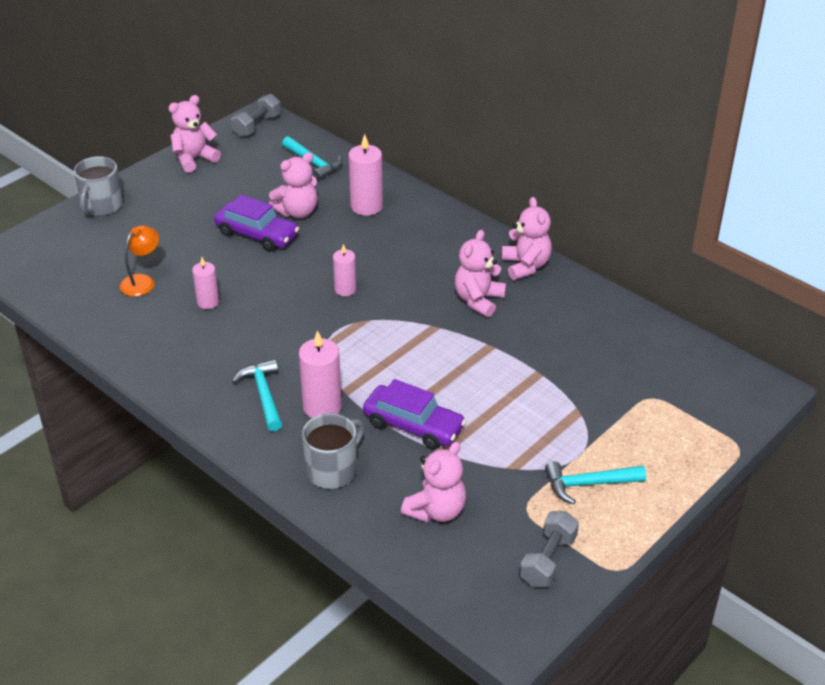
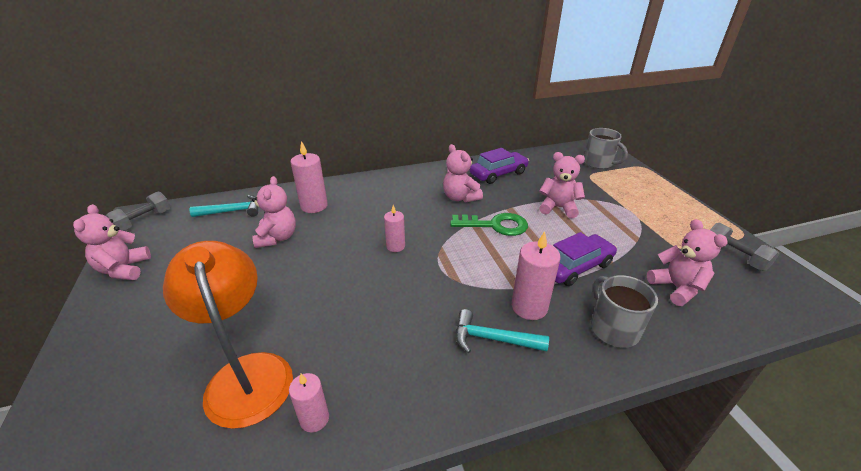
camera: 60 degrees left, 5 degrees down
(101, 206) = (81, 364): grey mug -> grey mug (598, 163)
(142, 281) = (246, 373): orange lamp -> orange lamp, size x1.98
(208, 302) = (332, 332): pink candle -> pink candle (314, 419)
(257, 126) = (143, 221): grey dumbbell -> grey dumbbell turned 60 degrees clockwise
(257, 234) = (276, 268): purple car -> purple car (498, 174)
(443, 346) = (496, 225): none -> green key
(525, 266) = (443, 172): pink teddy bear -> pink teddy bear (558, 208)
(588, 484) = (661, 218): turquoise hammer -> none

